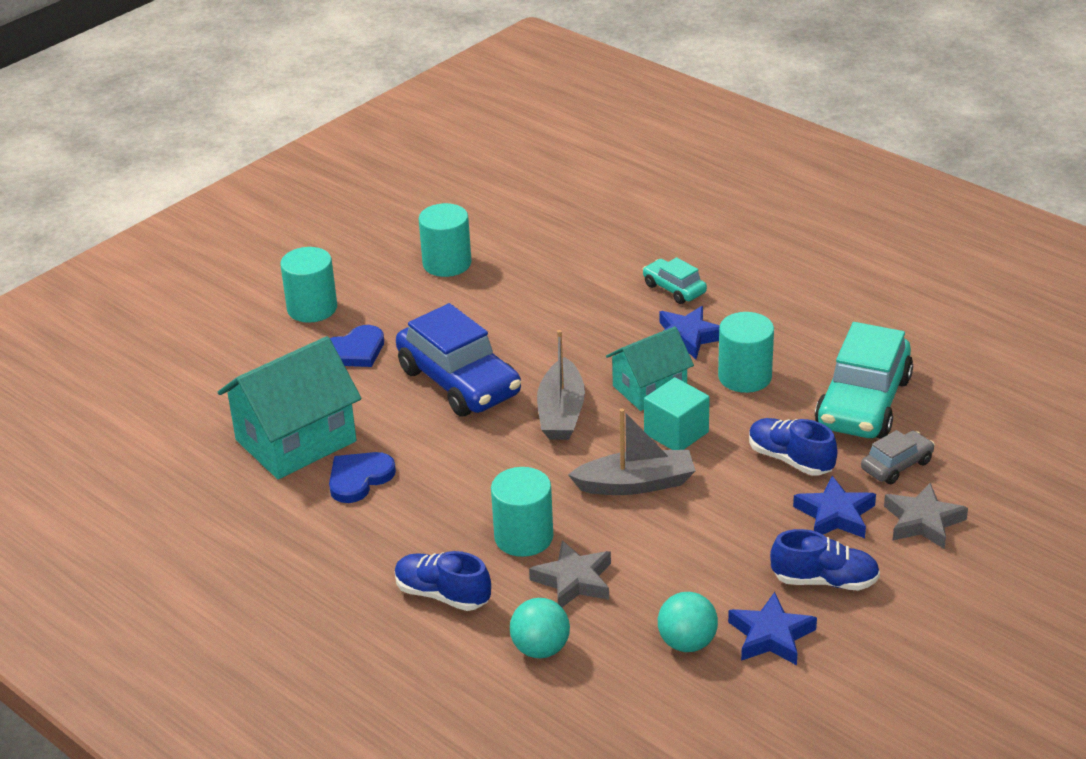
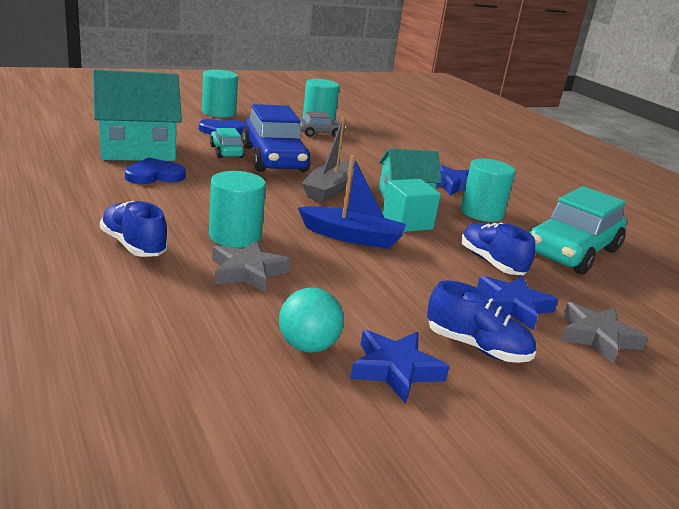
camera: 15 degrees right, 10 degrees down
(540, 649) = (171, 303): turquoise ball -> none
(636, 484) = (352, 237): grey boat -> blue boat
(674, 289) = (457, 165): turquoise car -> turquoise car (226, 152)
(896, 465) = (586, 294): grey car -> grey car (320, 134)

